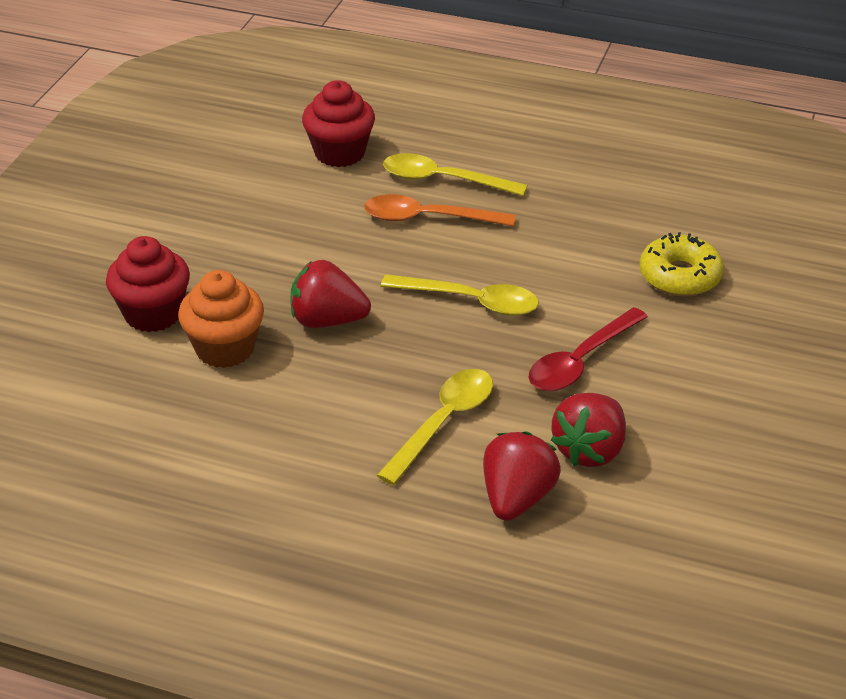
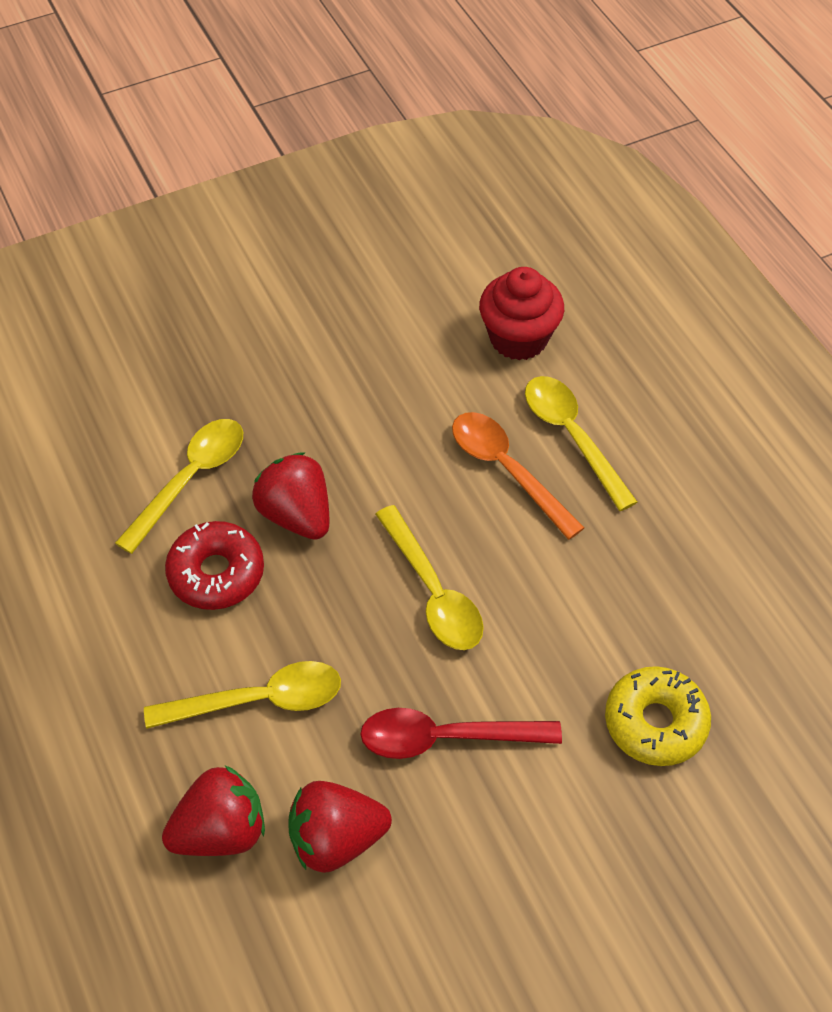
camera: 45 degrees right, 15 degrees up
(153, 314) = (181, 400): red cupcake -> none
(225, 348) = (191, 479): orange cupcake -> yellow spoon
(318, 382) = (216, 573): none -> red donut

